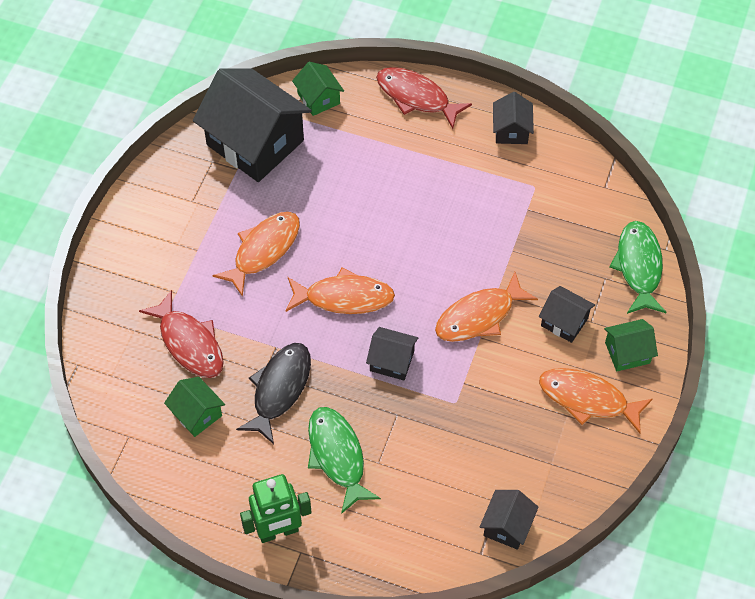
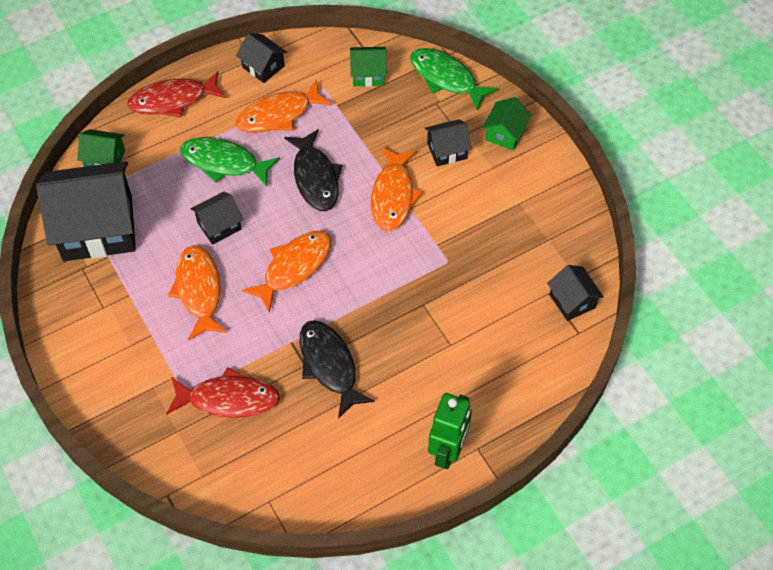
camera: 50 degrees left, 0 degrees up
(197, 414) = (296, 437): green house -> green house (368, 74)
(337, 456) = (421, 367): green fish -> green fish (224, 163)
(392, 361) = (376, 276): black house -> black house (219, 226)
(442, 248) = (315, 178): none -> black fish
(588, 399) = (519, 182): orange fish -> orange fish (278, 115)

